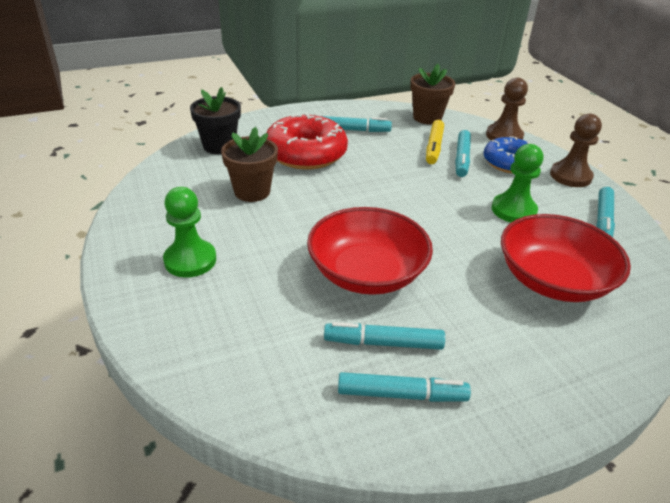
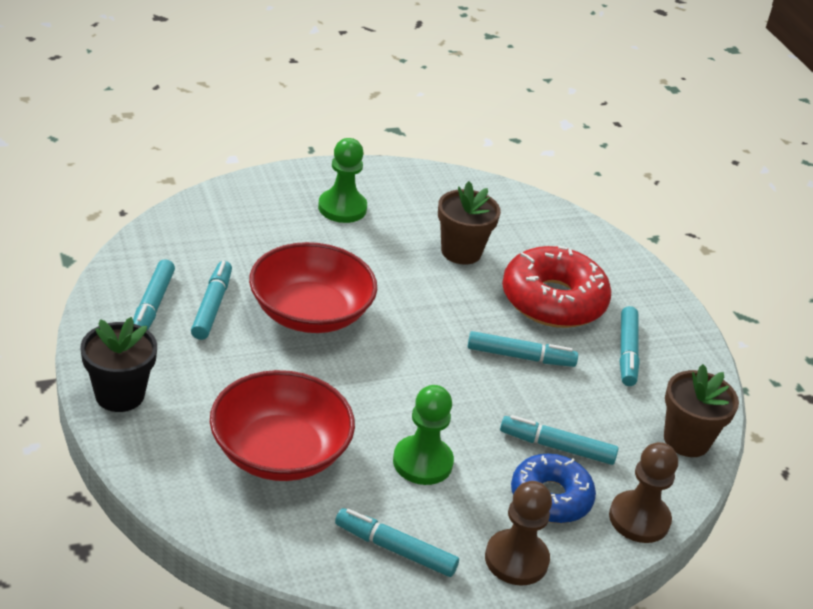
camera: 90 degrees right, 0 degrees up
(219, 146) = (562, 234): black flower pot -> black flower pot (120, 395)
(377, 169) = (520, 356): none -> turquoise marker
(434, 147) = (588, 425): yellow marker -> none

